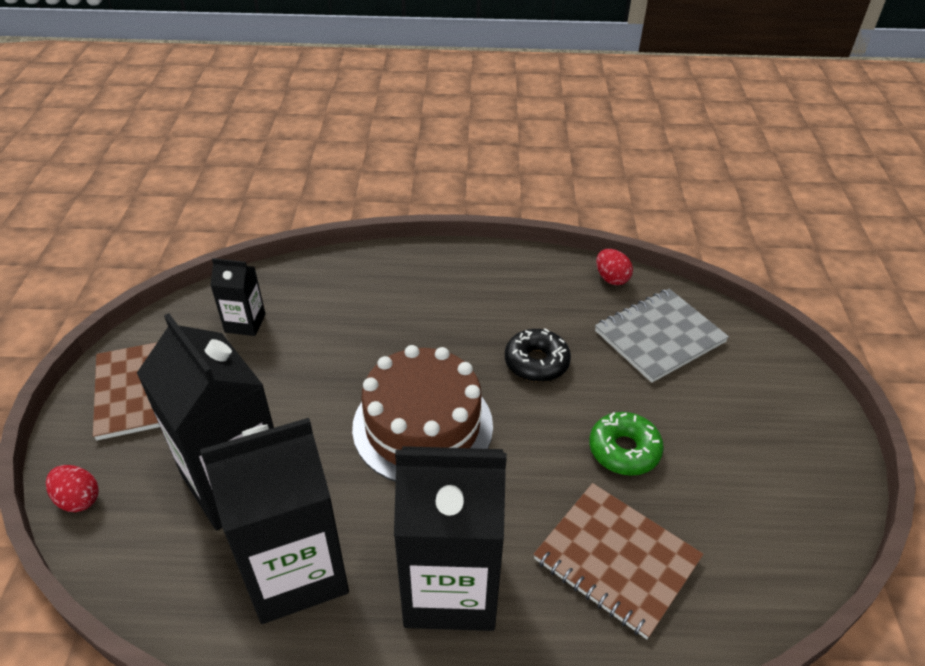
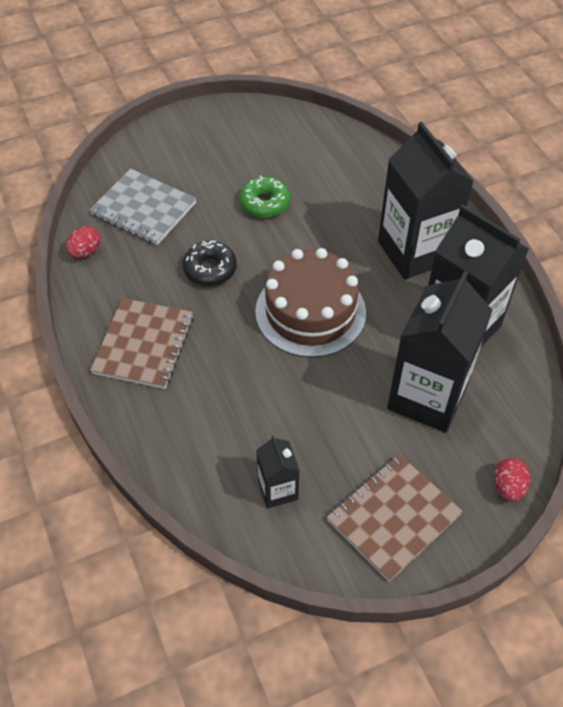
camera: 115 degrees left, 10 degrees up
(616, 559) = (346, 188): brown notebook -> brown notebook (143, 345)

